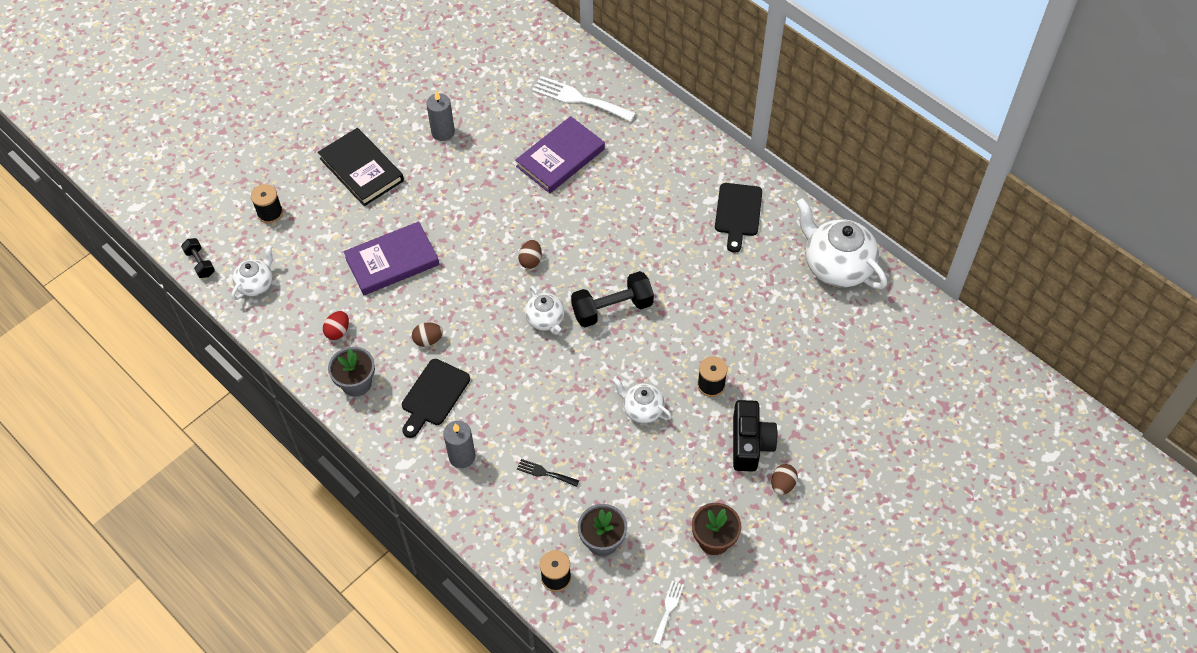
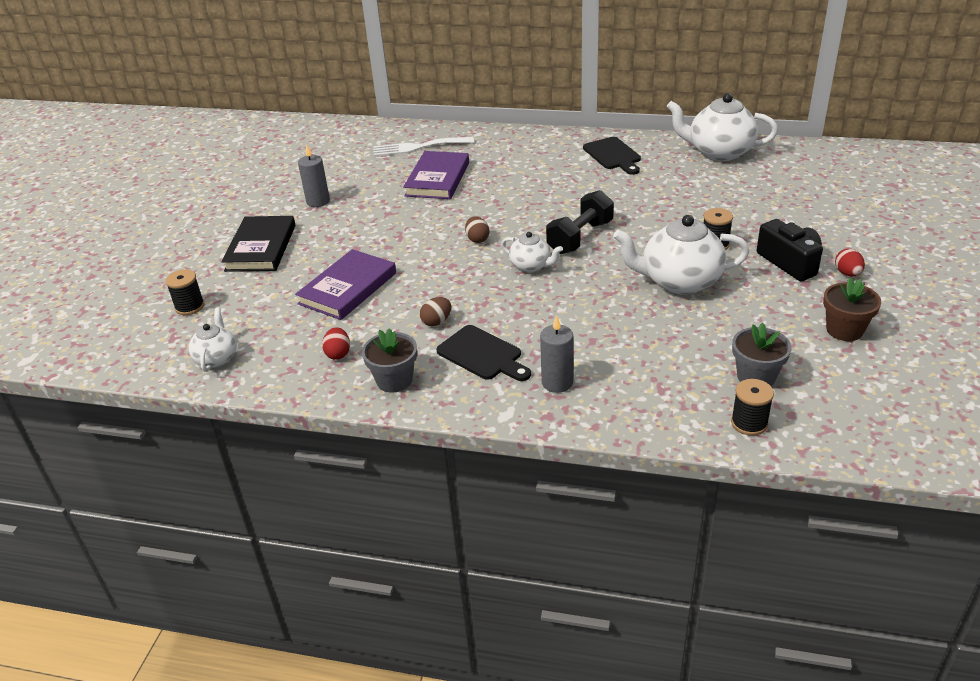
camera: 30 degrees left, 20 degrees down
(200, 263) = (138, 369): black dumbbell -> none
(361, 170) = (261, 248): black book -> black book turned 75 degrees clockwise
(433, 395) = (482, 354): black cutting board -> black cutting board turned 45 degrees counterclockwise
(545, 473) = (647, 357): black fork -> none
(642, 409) = (679, 281): white teapot -> white teapot, size x1.85
(668, 609) = (873, 393): white fork -> none
(782, 485) = (847, 273): brown egg -> red egg

